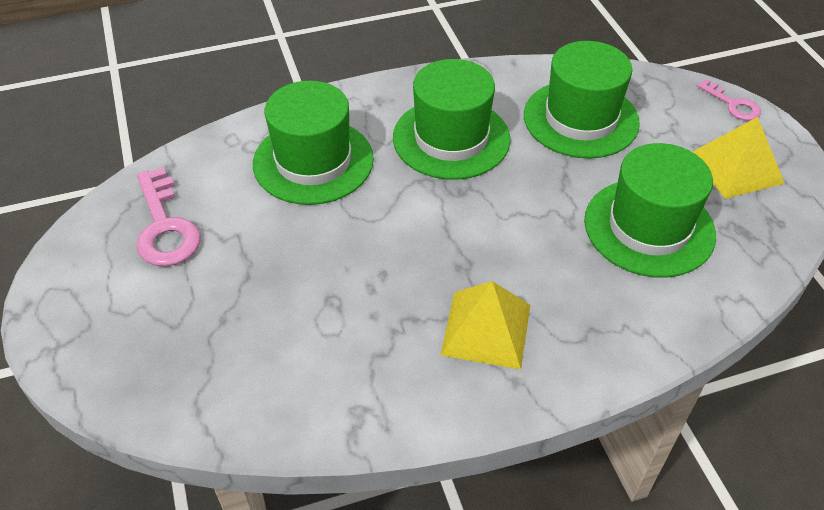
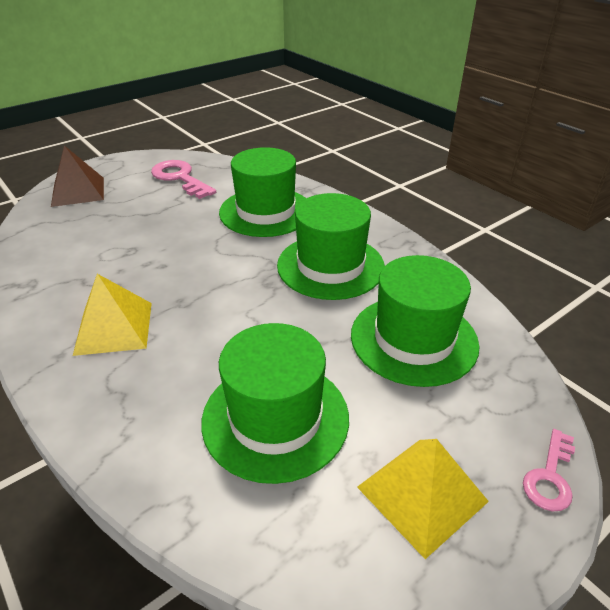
camera: 70 degrees right, 10 degrees down
(123, 351) = (78, 191): none -> brown pyramid
(165, 227) = (180, 178): pink key -> pink key turned 90 degrees clockwise

